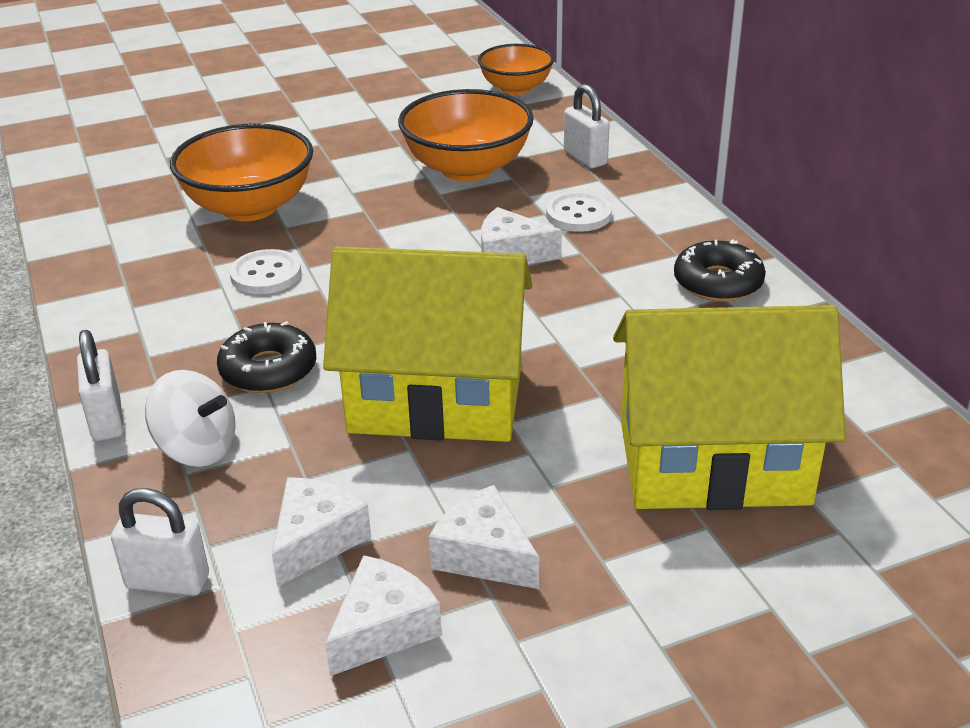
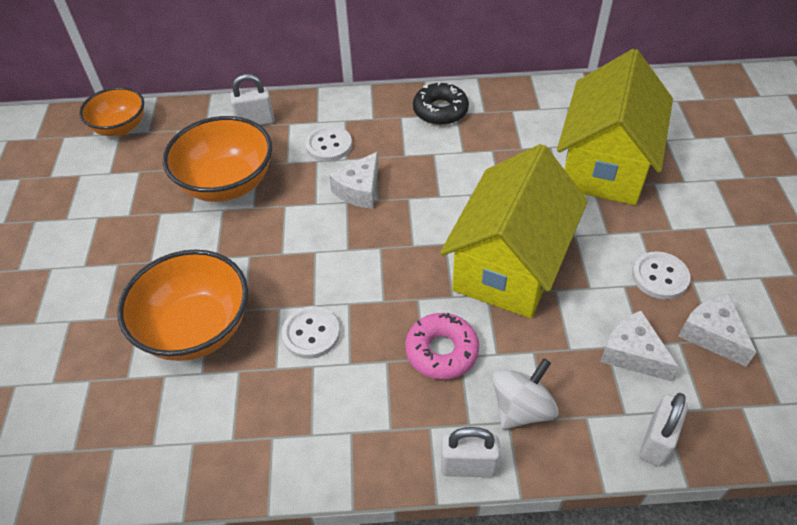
camera: 70 degrees left, 15 degrees up
(268, 369) = (441, 351): black donut -> pink donut
(484, 555) = (660, 277): white cheese -> white button

